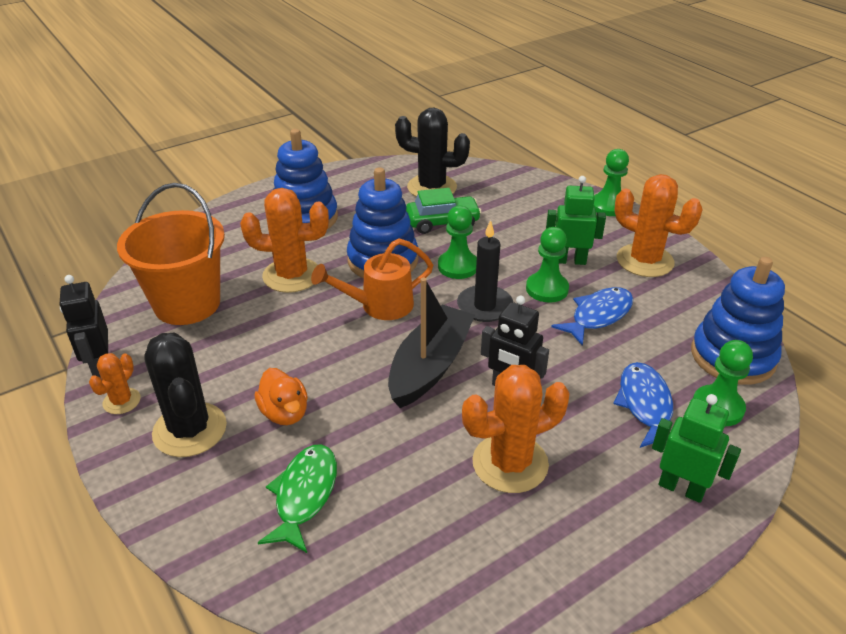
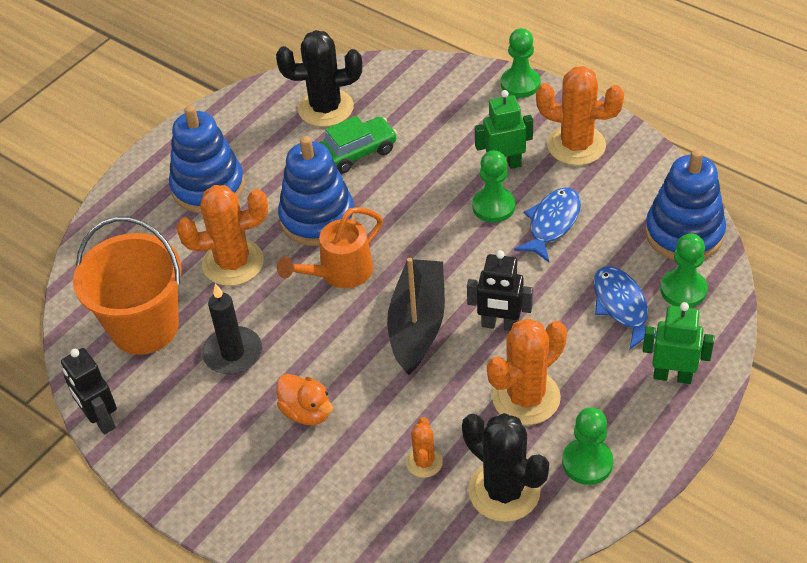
camera: 15 degrees left, 10 degrees up
(122, 401) = (146, 448): orange cactus -> orange cactus (424, 462)
(190, 430) = (228, 455): black cactus -> black cactus (504, 491)
(304, 495) = (364, 480): green fish -> none
(458, 266) = (396, 204): green pawn -> green pawn (587, 462)
(484, 306) = (441, 244): black candle -> black candle (233, 353)

